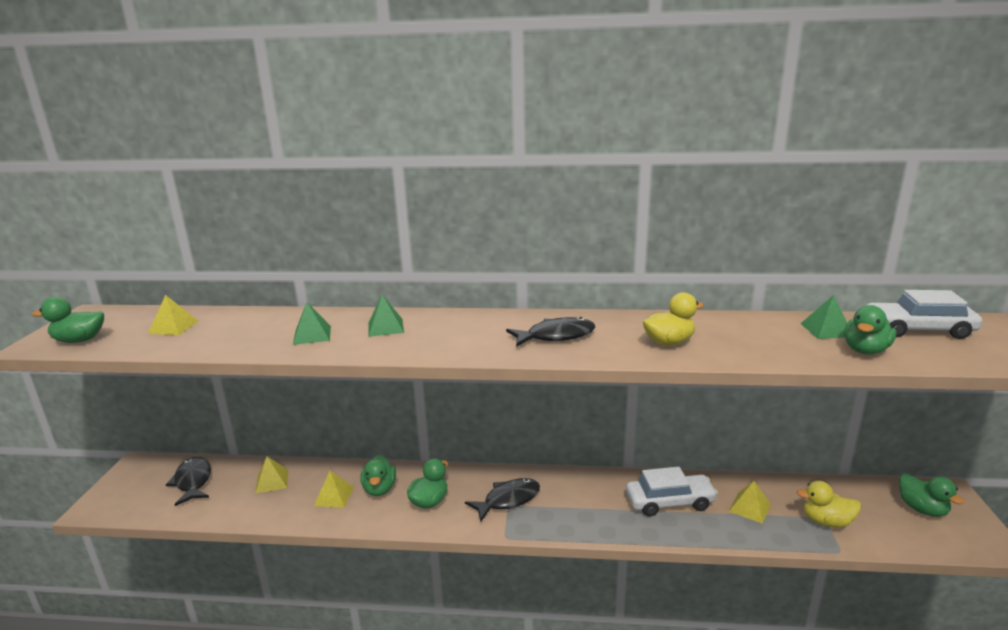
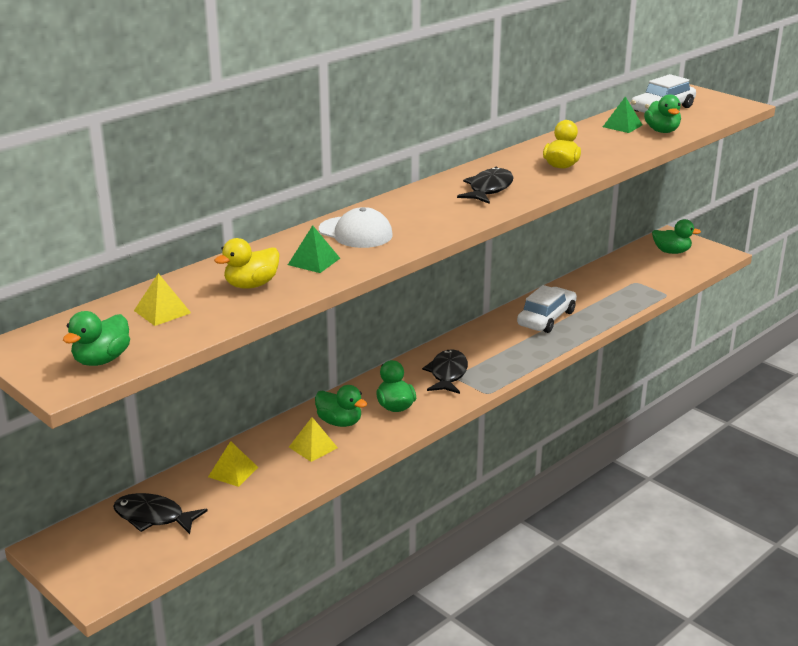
camera: 50 degrees left, 5 degrees up
(385, 327) = (355, 233): green pyramid -> white cap
(749, 507) = (593, 297): yellow pyramid -> none
(826, 521) = (640, 283): yellow duck -> yellow duck (251, 285)

